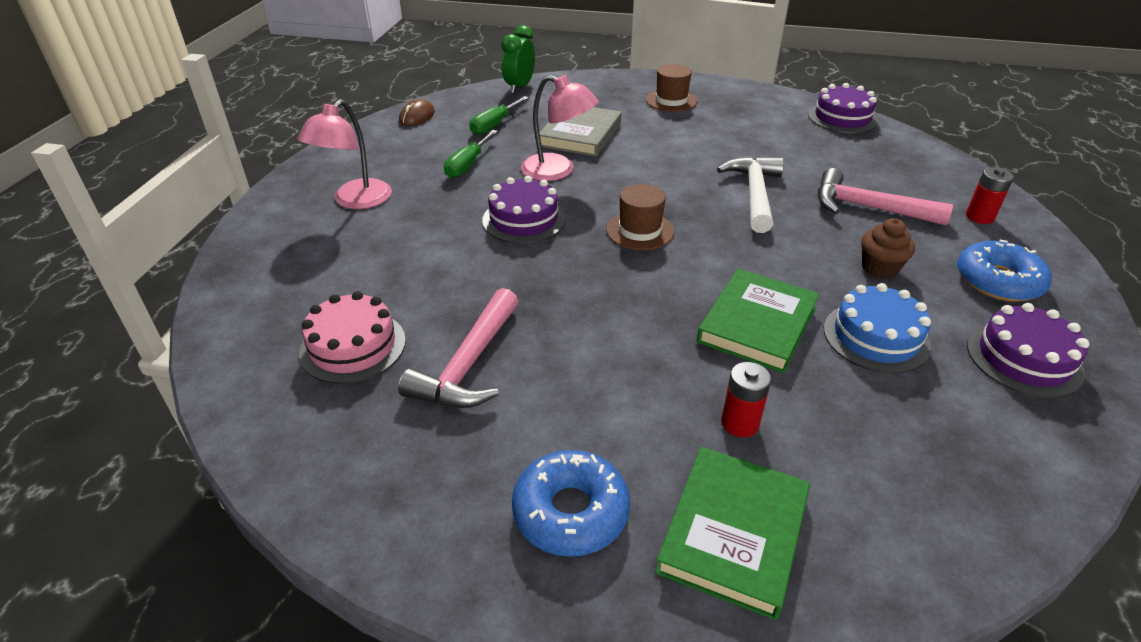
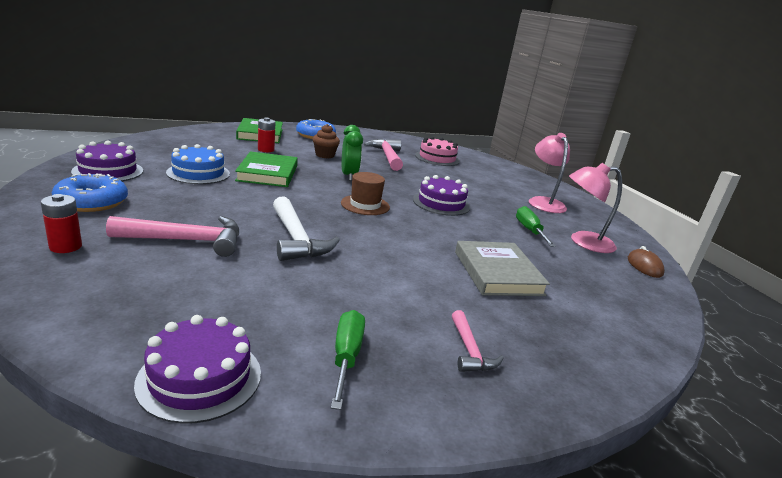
camera: 145 degrees right, 15 degrees down
(494, 125) = (577, 269): green screwdriver -> green screwdriver (346, 357)
(519, 87) = (652, 329): green clock -> green clock (349, 176)
(558, 171) = (466, 235): pink lamp -> pink lamp (583, 242)
(671, 101) = (470, 350): brown hat -> pink hammer
(879, 268) = (188, 201): brown cupcake -> brown cupcake (325, 155)

